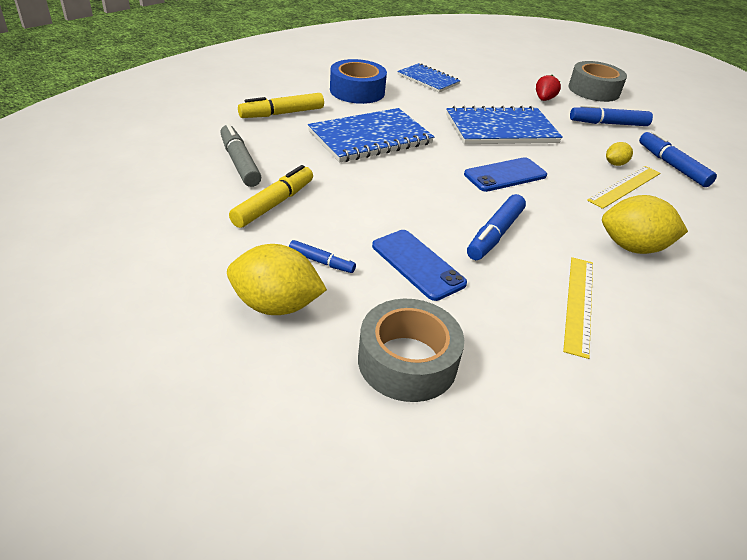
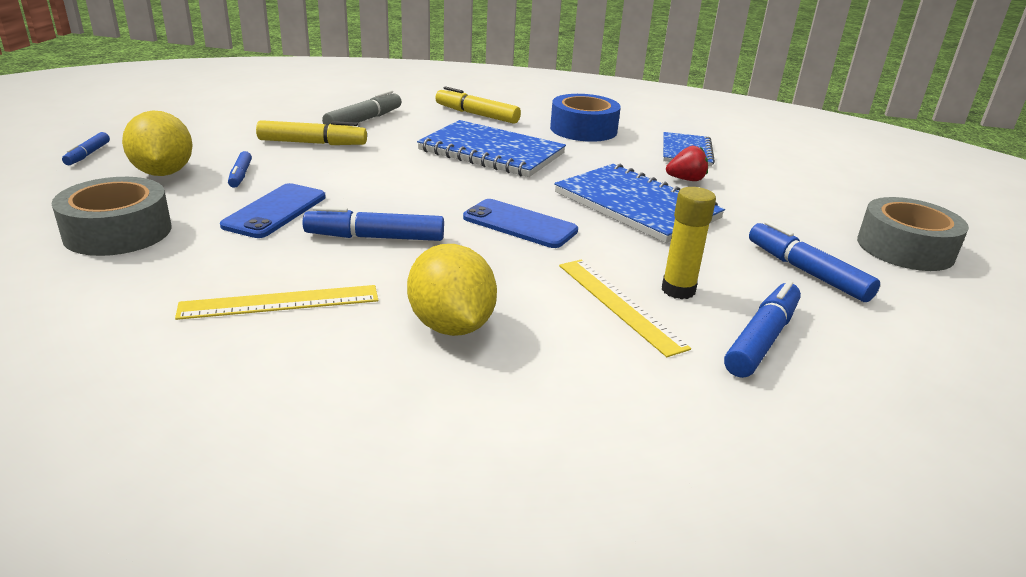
camera: 60 degrees right, 10 degrees down
(167, 348) = (88, 154): none -> blue marker
(544, 99) = (784, 218): red strawberry -> red strawberry (686, 179)
(615, 164) = (678, 290): yellow lemon -> yellow glue stick
(625, 186) = (619, 304): yellow ruler -> yellow ruler turned 45 degrees clockwise

